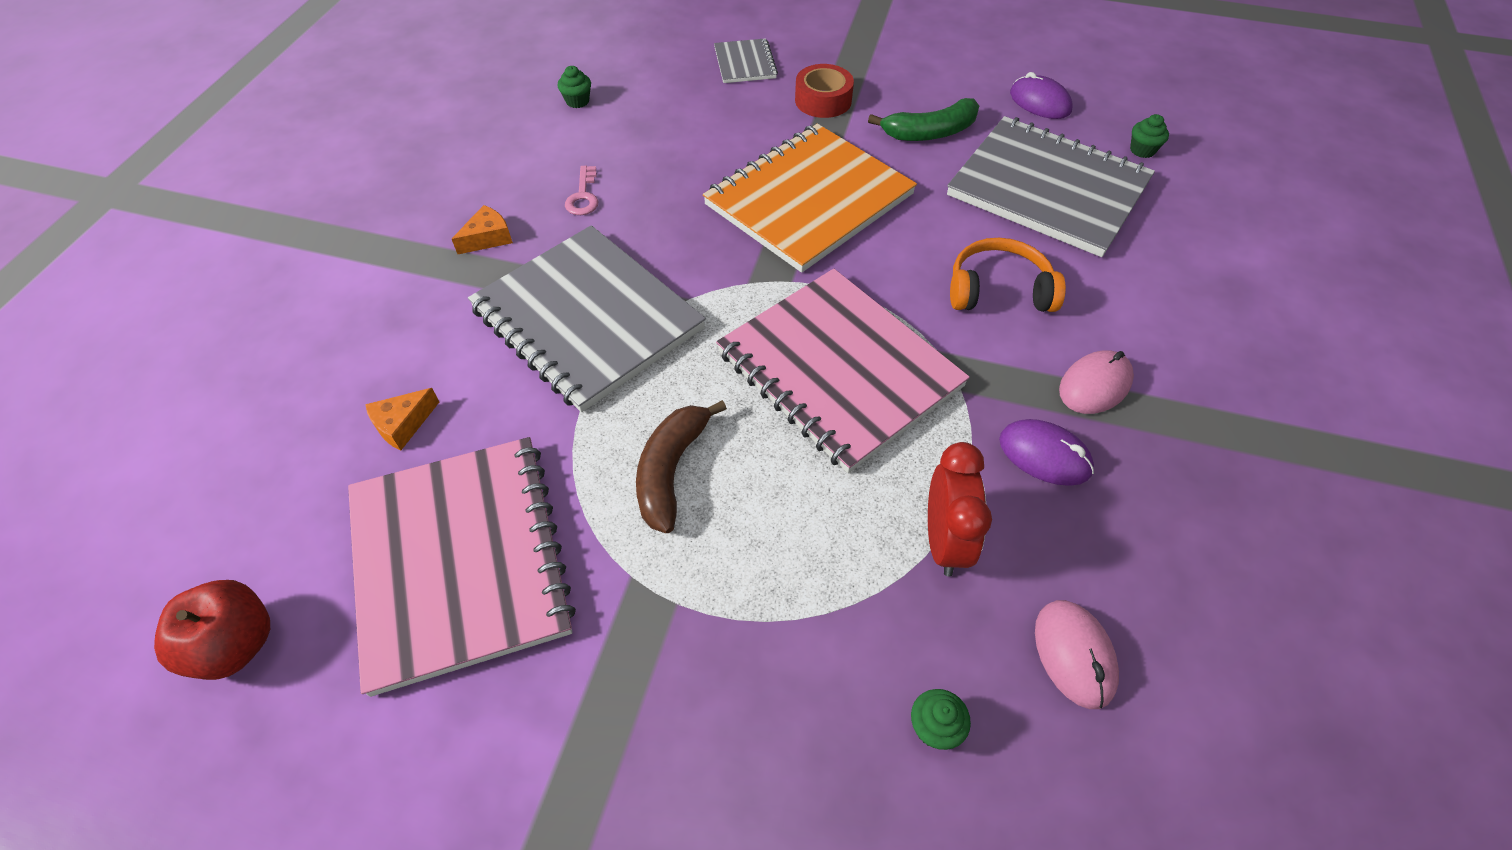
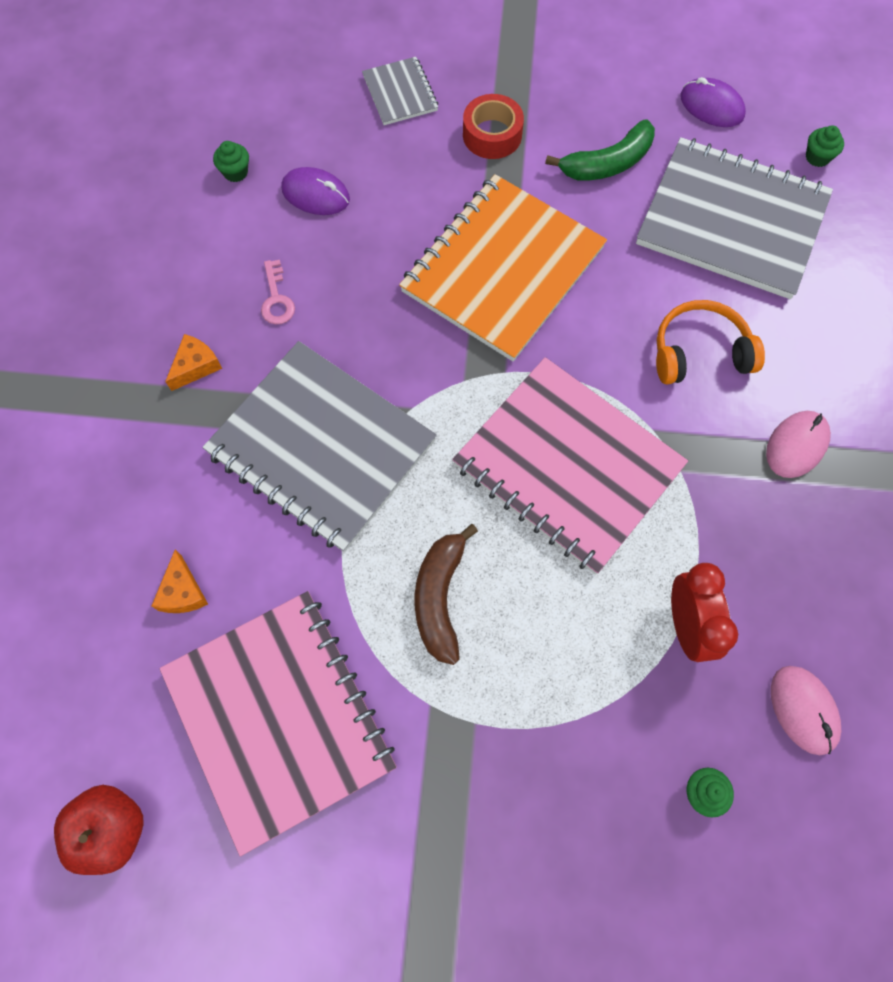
camera: 10 degrees left, 15 degrees up
(403, 424) = (182, 592): orange cheese -> orange cheese turned 45 degrees counterclockwise
(1044, 455) = (760, 526): purple mouse -> purple mouse (316, 194)

